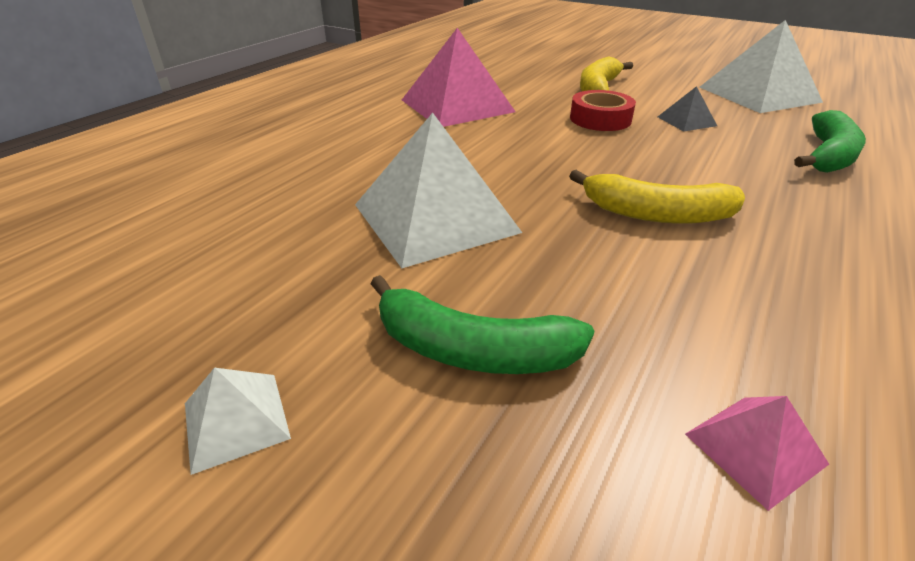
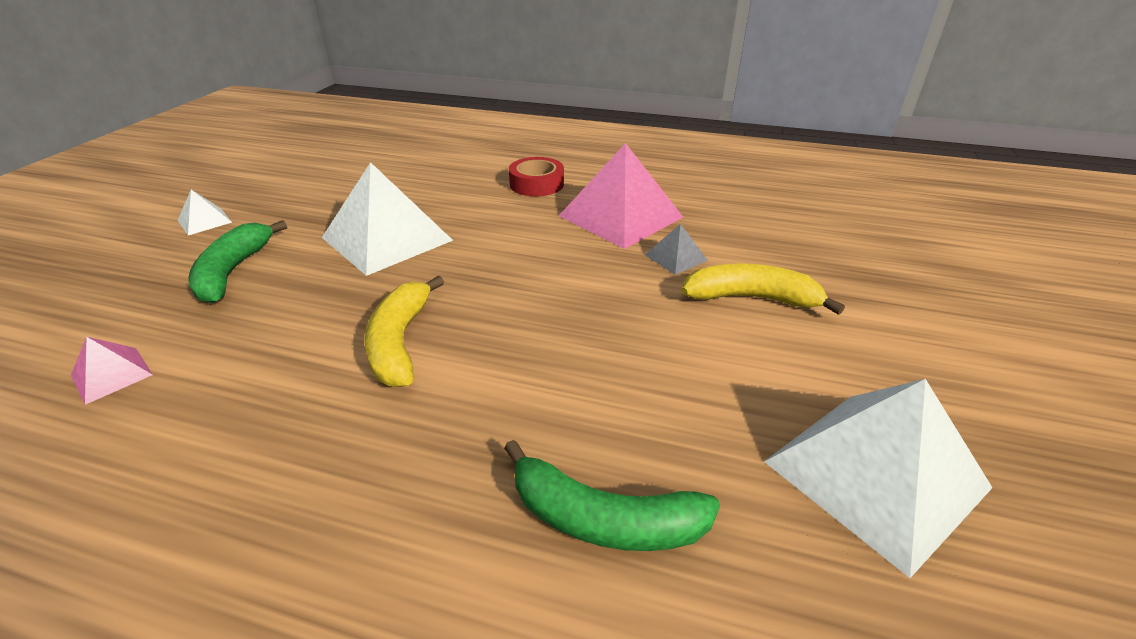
camera: 75 degrees right, 0 degrees up
(600, 119) = (635, 303): red tape -> red tape (536, 184)
(686, 121) = (671, 374): grey pyramid -> grey pyramid (676, 257)

